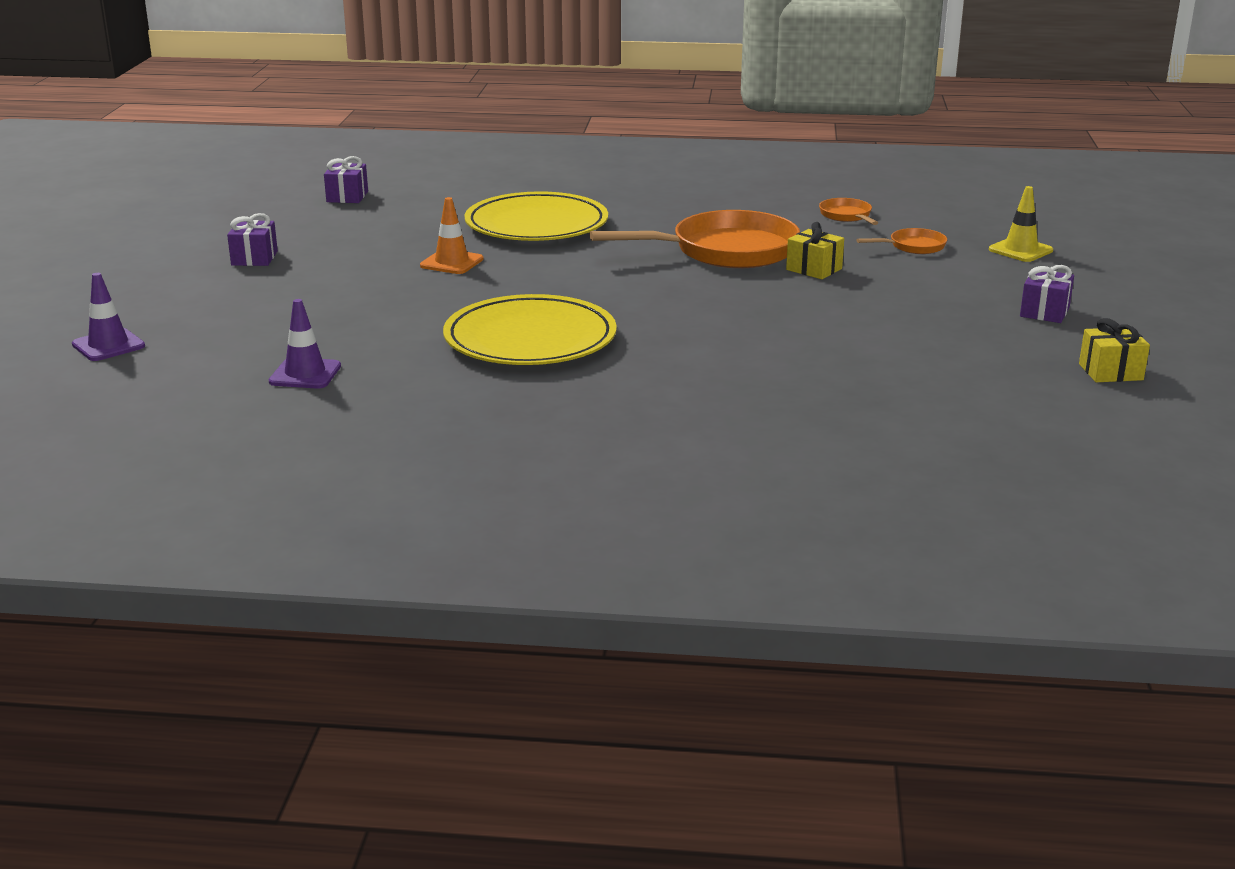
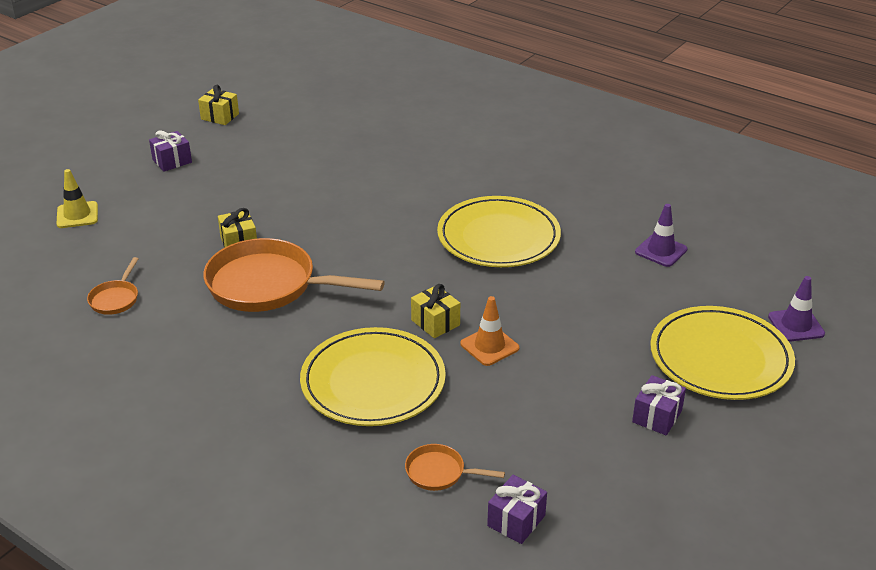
camera: 150 degrees left, 10 degrees up
(199, 303) = (720, 358): none -> yellow plate
(523, 264) = (435, 322): none -> yellow gift
(913, 246) = (135, 243): orange pan -> orange pan (439, 472)

